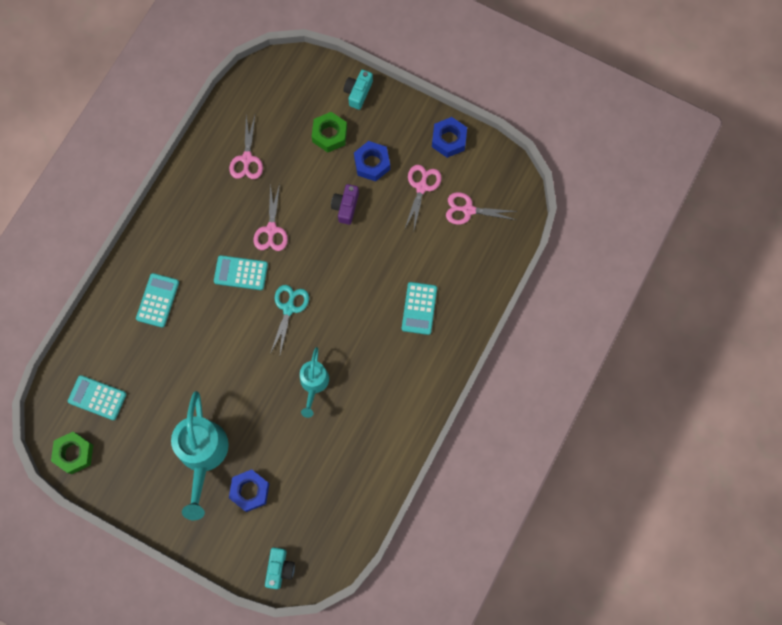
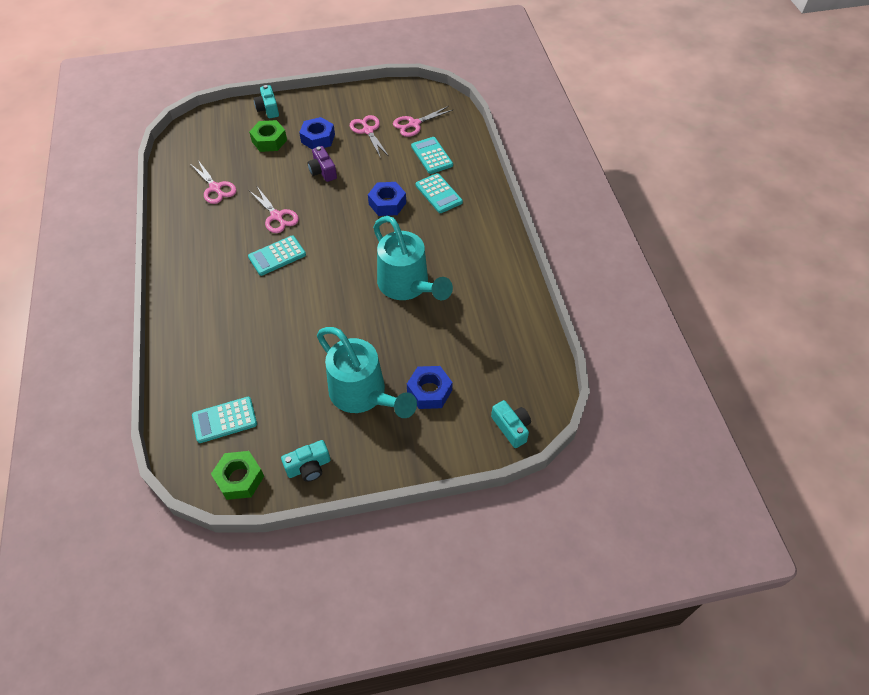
camera: 40 degrees left, 20 degrees down
(123, 482) = (309, 467): none -> turquoise camera
(158, 300) = (220, 316): turquoise calculator -> turquoise calculator (432, 156)
(289, 308) = (339, 253): turquoise scissors -> none
(313, 384) = (407, 286): turquoise watering can -> turquoise watering can, size x1.72
(449, 140) = (360, 98): blue nut -> blue nut (387, 203)

